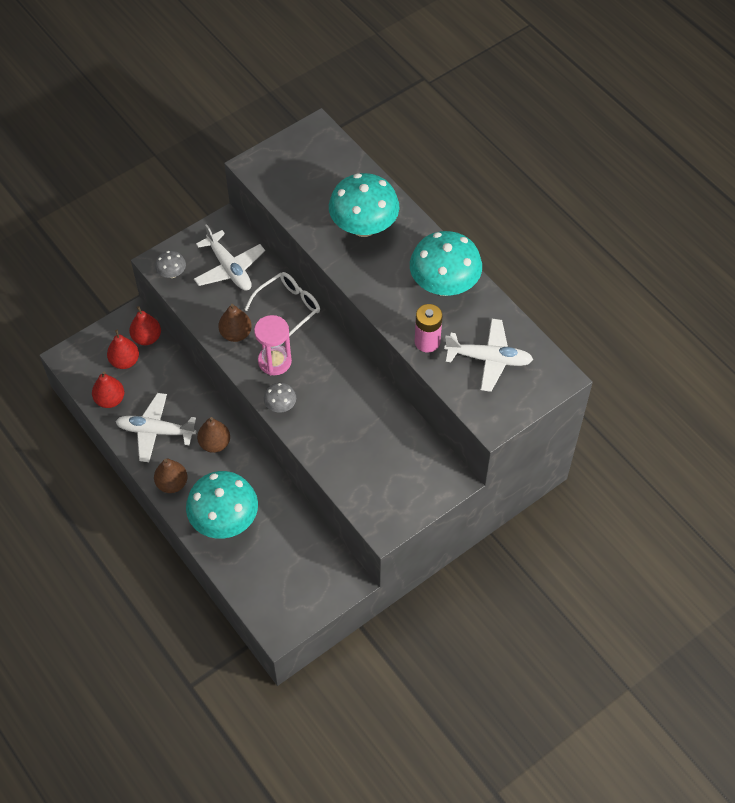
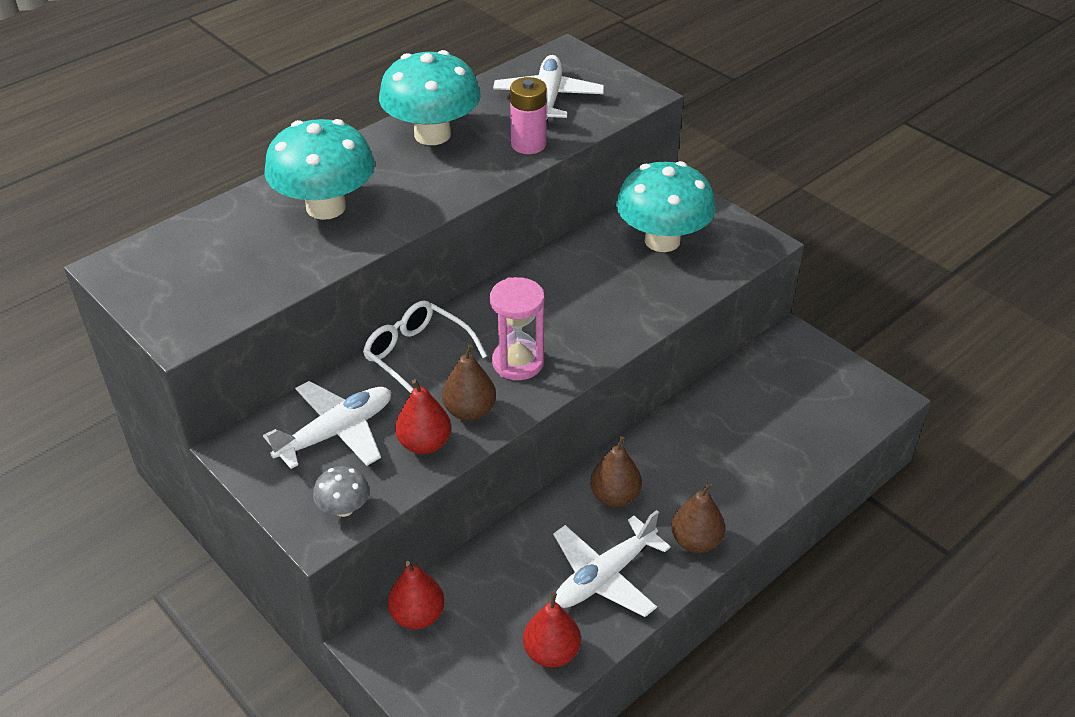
camera: 95 degrees left, 15 degrees down
(125, 361) = (469, 642): red pear -> red pear (424, 444)
(155, 431) = (604, 576): white plane -> white plane turned 45 degrees clockwise
(224, 520) = (741, 470): turquoise mushroom -> turquoise mushroom (662, 240)
(280, 406) = (595, 349): grey mushroom -> none

